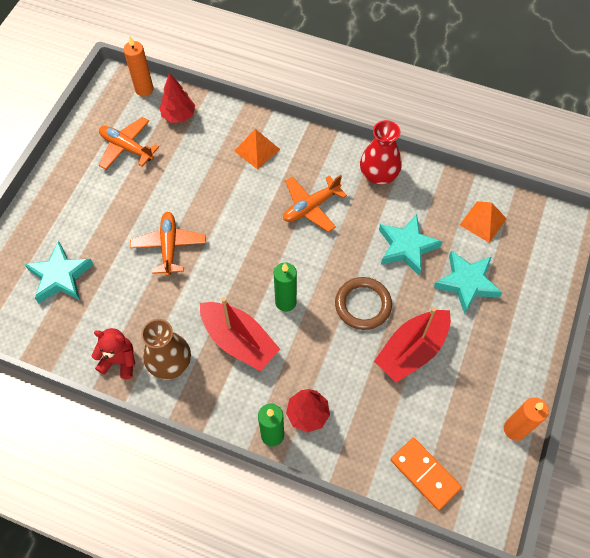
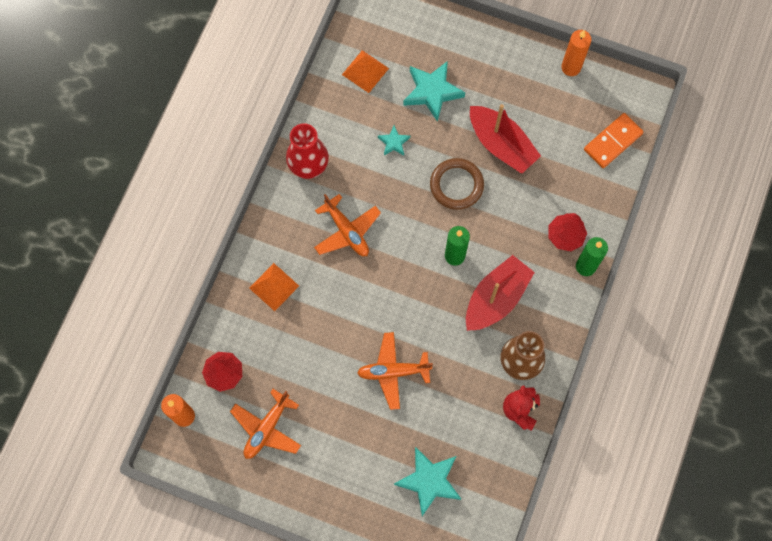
camera: 90 degrees left, 10 degrees up
(406, 247) = (394, 142): turquoise star -> turquoise star, size x0.52

